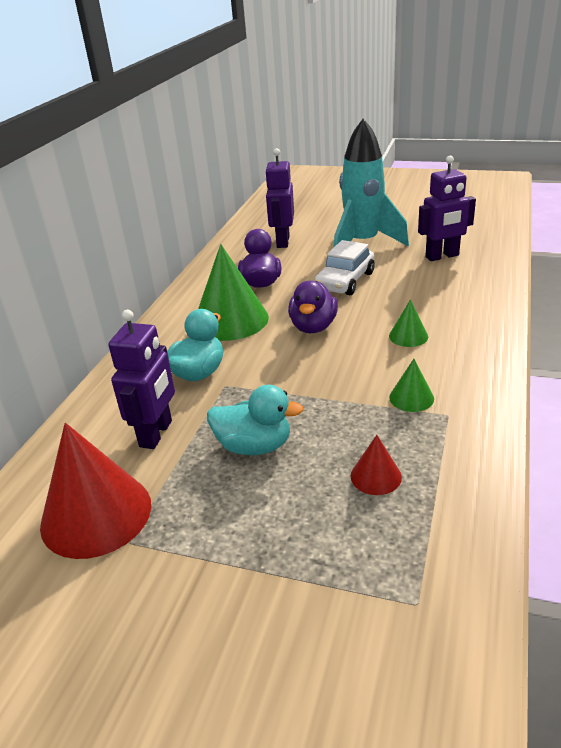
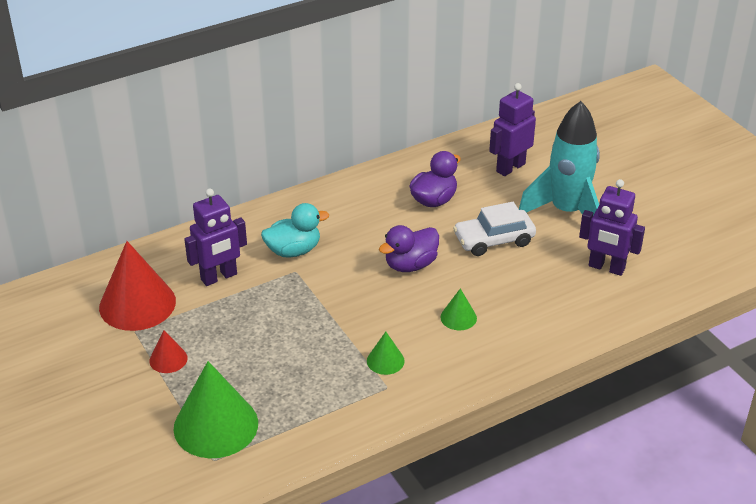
camera: 40 degrees right, 5 degrees up
(231, 320) = (368, 221): green cone -> green cone (216, 425)
(254, 446) = (256, 323): turquoise duck -> none
(376, 476) = (290, 389): red cone -> red cone (168, 359)

